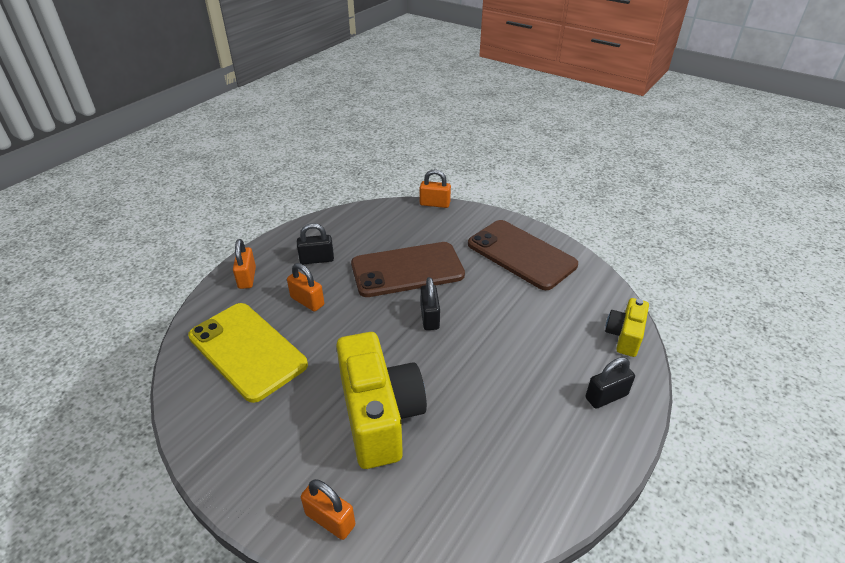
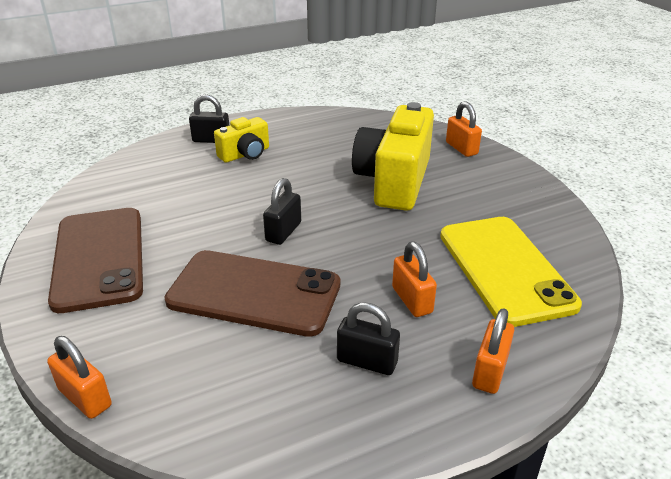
camera: 150 degrees left, 5 degrees down
(624, 336) = (135, 162): yellow camera -> yellow camera (245, 154)

